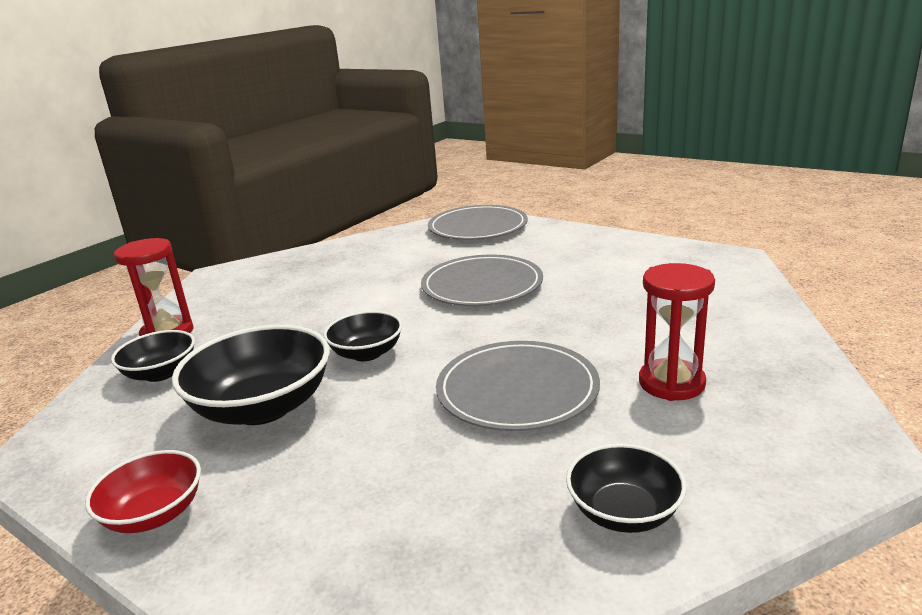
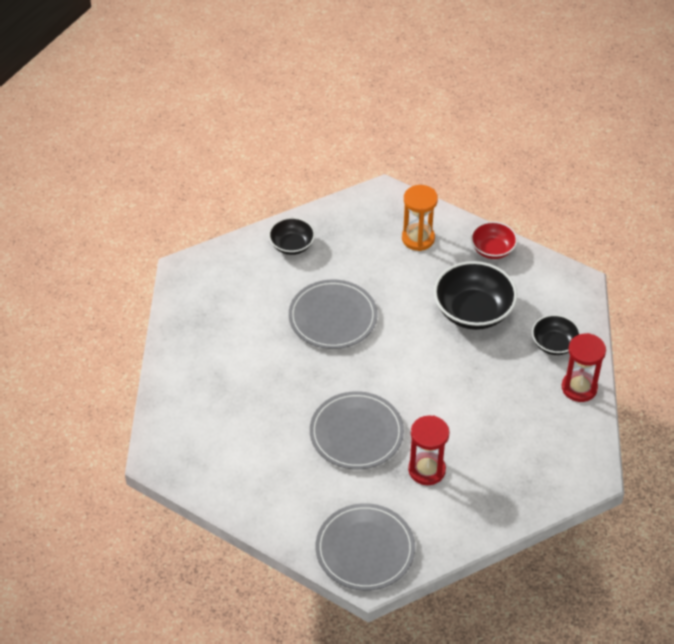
camera: 175 degrees right, 25 degrees up
(313, 535) = (418, 238): none -> orange hourglass
(366, 353) = (426, 355): black bowl -> none
(671, 383) = (249, 318): red hourglass -> red hourglass (427, 470)

